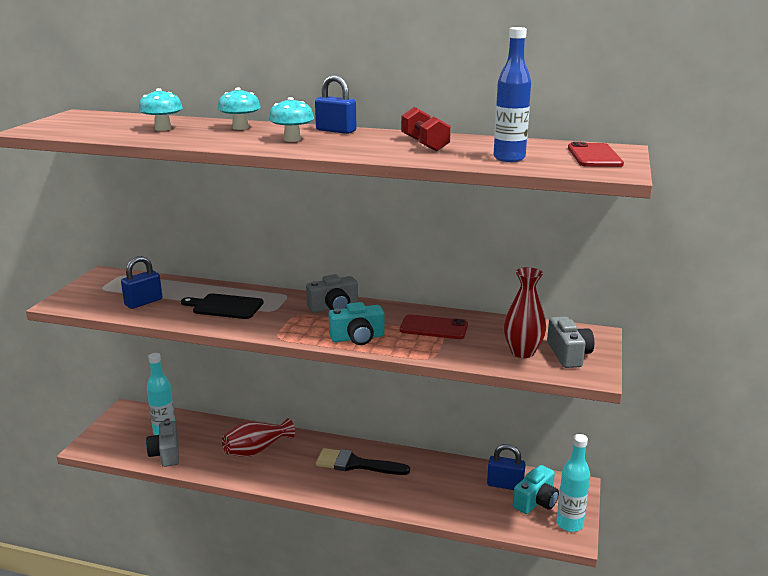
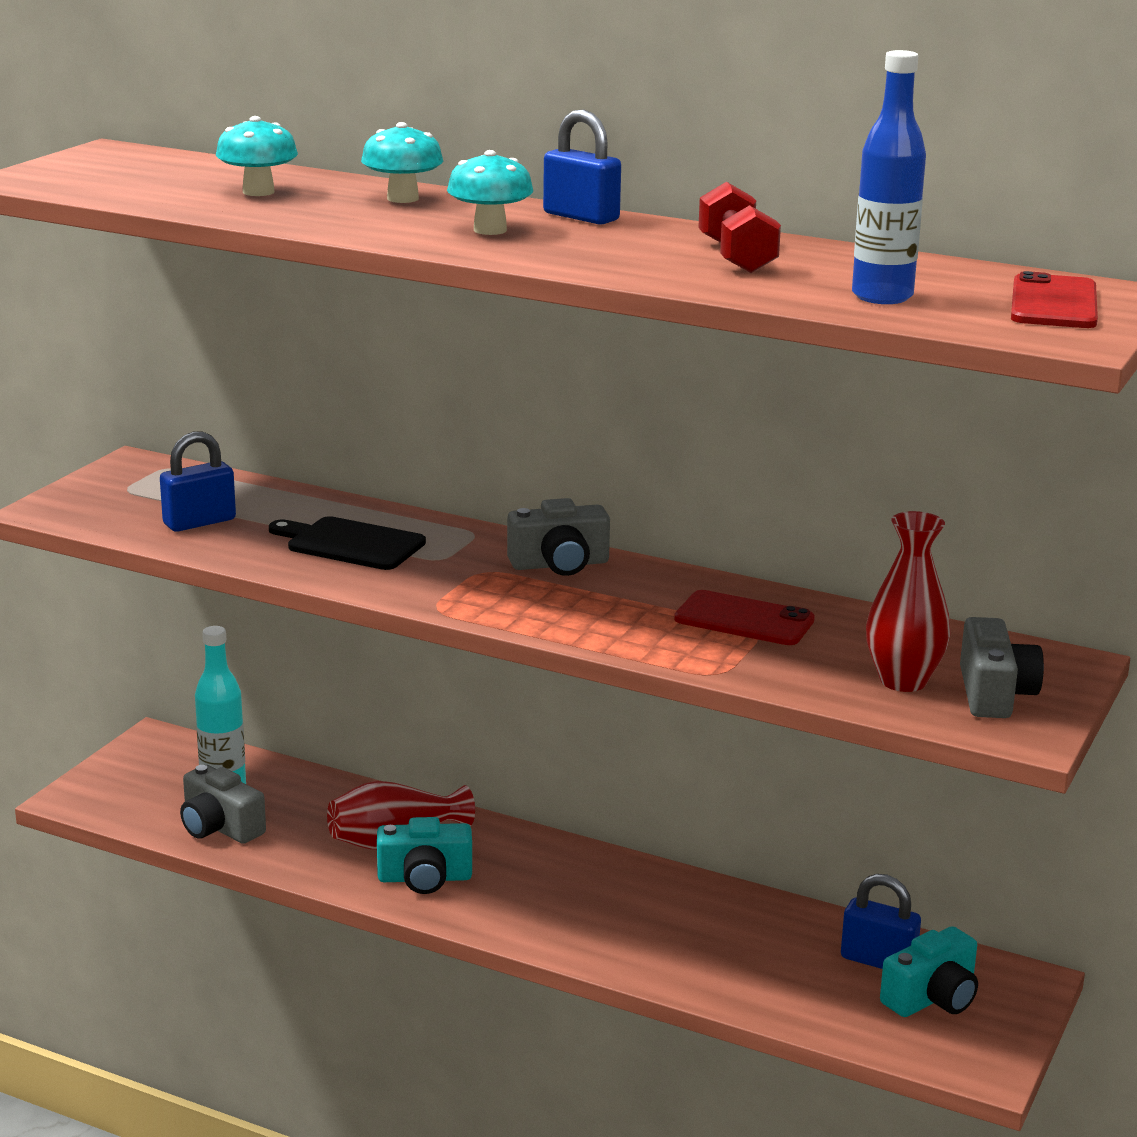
camera: 10 degrees right, 0 degrees up
(166, 454) = (219, 827): grey camera -> grey camera turned 45 degrees counterclockwise
(355, 464) = (585, 888): black brush -> none
(357, 338) = (588, 624): turquoise camera -> turquoise camera (425, 878)
(569, 524) = (987, 1046): turquoise bottle -> none

